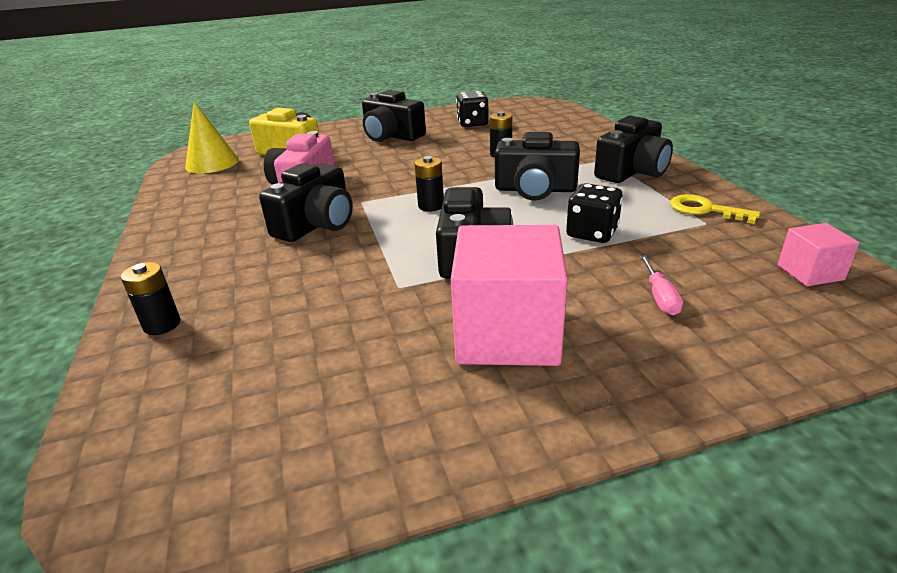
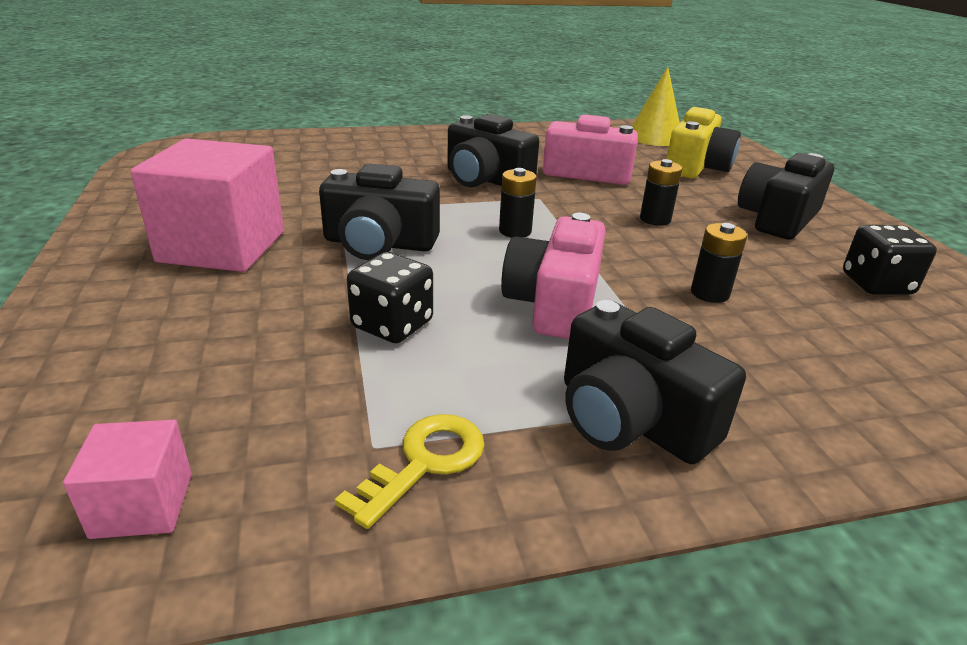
camera: 90 degrees right, 0 degrees up
(162, 325) = (344, 141): black battery -> black battery (655, 219)
(535, 189) = (554, 304): black camera -> pink camera
(660, 297) = (205, 339): pink screwdriver -> none

